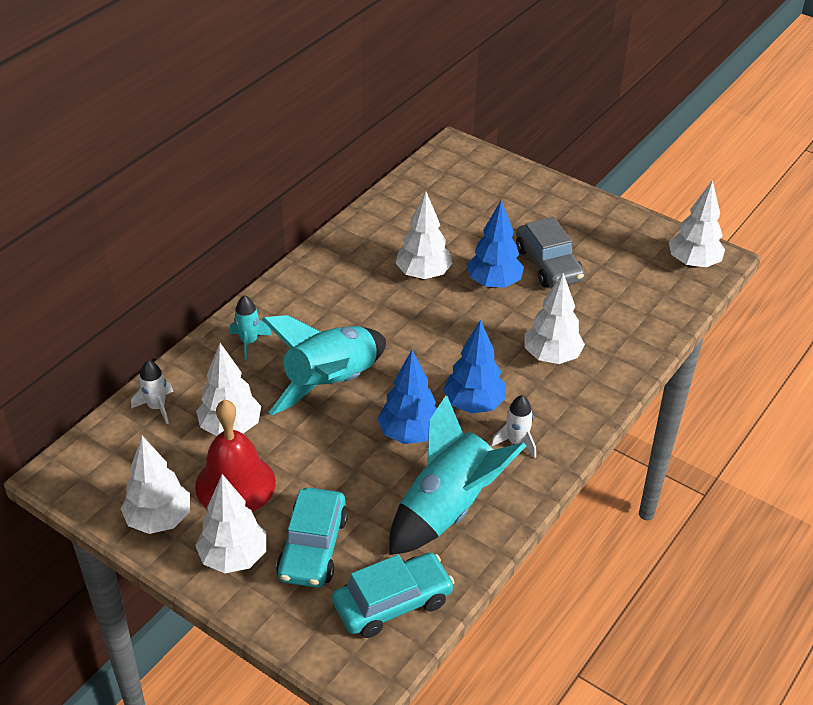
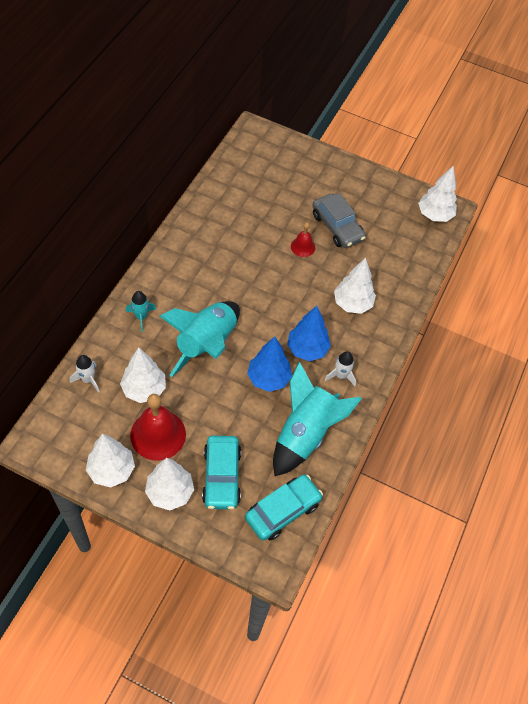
camera: 15 degrees left, 15 degrees up
(423, 274) = (252, 245): white tree -> none
(494, 283) = (303, 247): blue tree -> red bell

